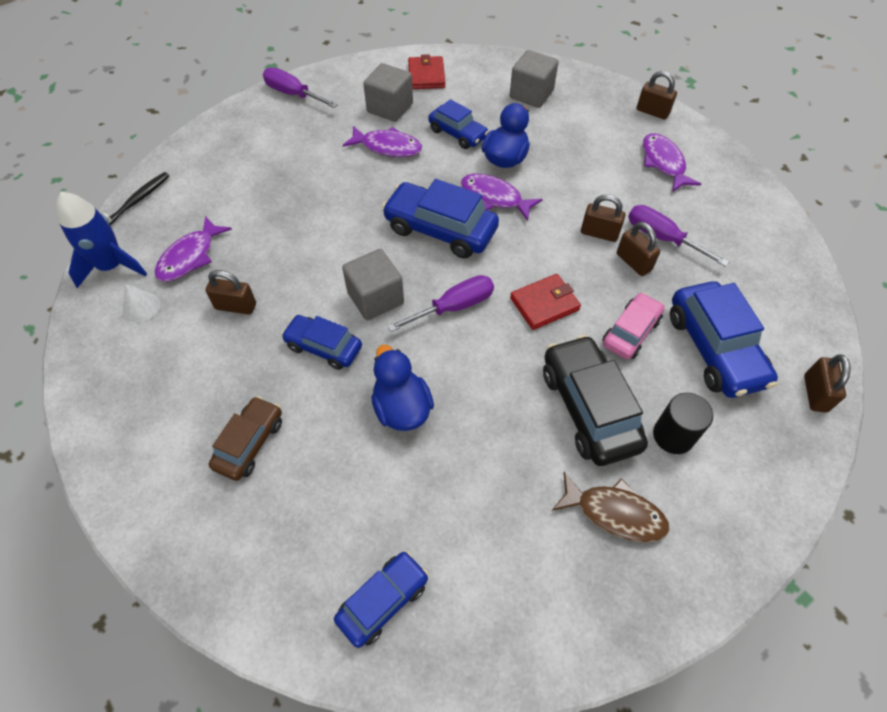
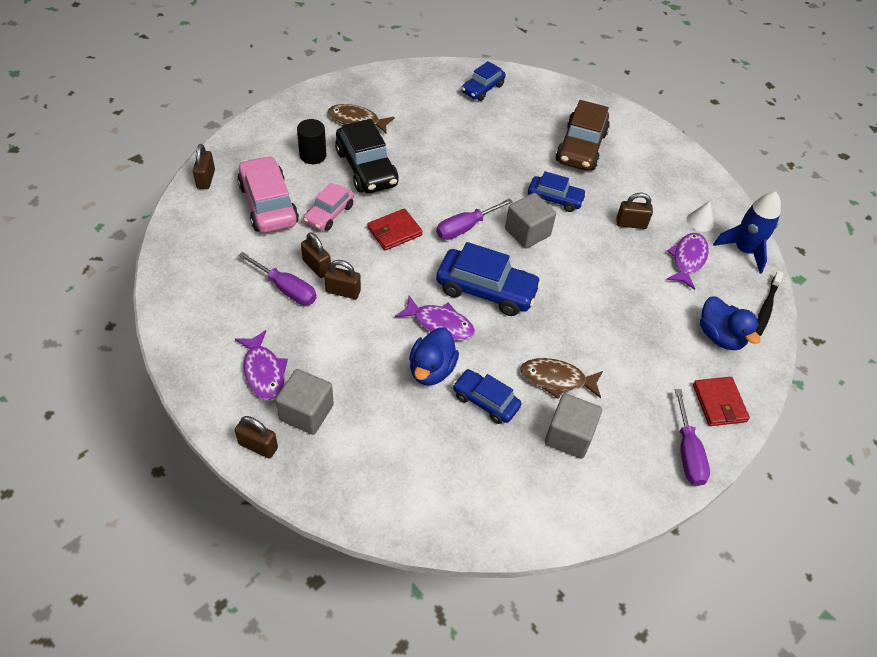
camera: 170 degrees right, 5 degrees down
(250, 443) = (581, 147): brown car -> brown car, size x1.62
(293, 94) = (687, 452): purple screwdriver -> purple screwdriver turned 60 degrees clockwise
(387, 147) = (556, 379): purple fish -> brown fish
(401, 408) = (491, 166): blue duck -> blue duck (720, 336)
(426, 75) = (537, 494): red wallet -> red wallet (719, 403)
(531, 94) = (403, 468): grey cube -> grey cube (306, 412)
(714, 349) = (268, 204): blue car -> pink car

